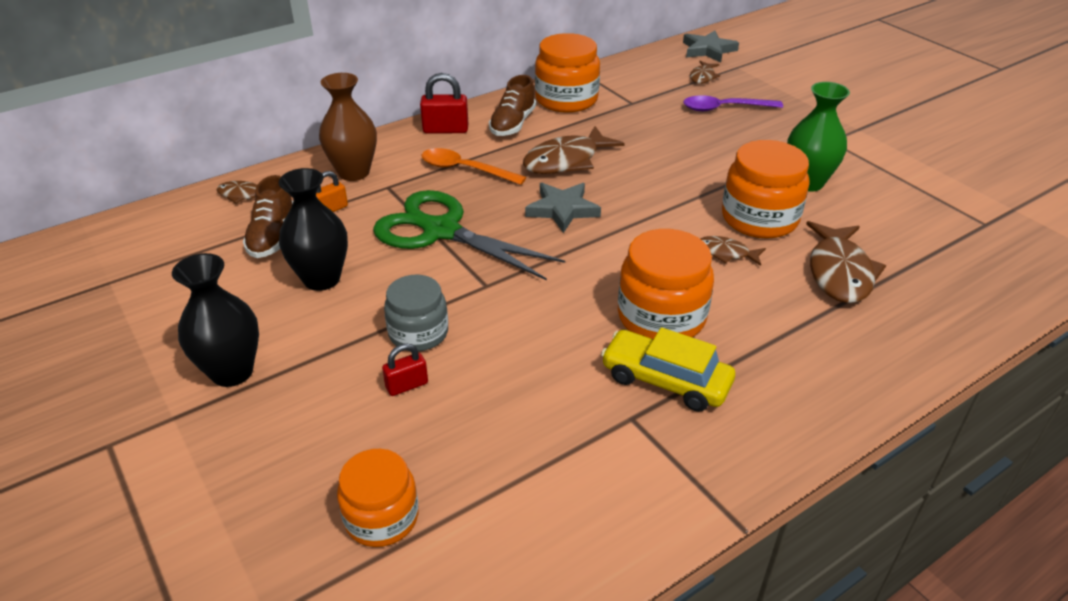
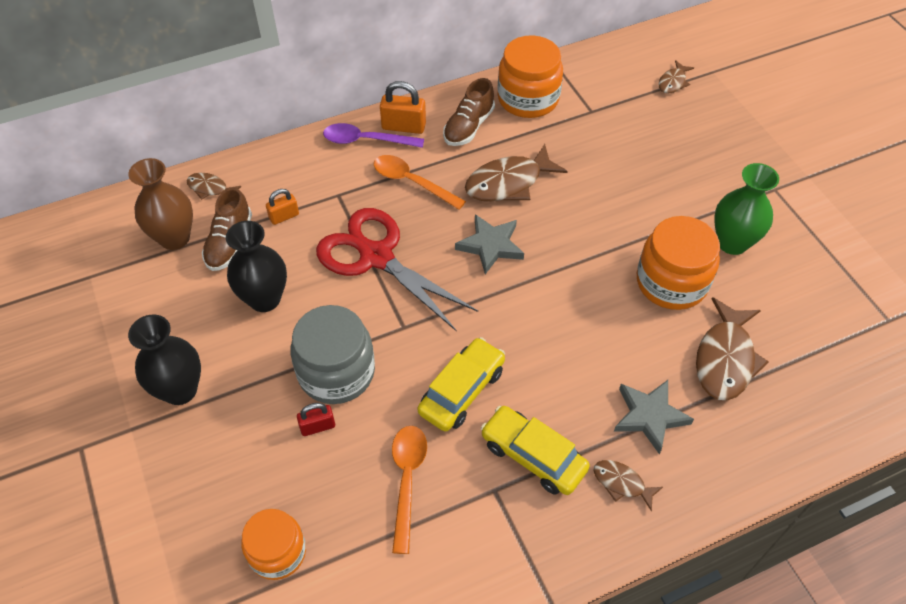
camera: 10 degrees right, 15 degrees up
(354, 172) = (310, 172): brown vase -> brown vase (174, 238)
(418, 333) = (336, 372): grey jar -> grey jar, size x1.51
(441, 231) = (376, 257): green scissors -> red scissors
(445, 130) = (403, 126): red padlock -> orange padlock
(526, 422) = (407, 480): none -> orange spoon
(567, 332) = (462, 391): none -> yellow car
(661, 317) = (548, 386): orange jar -> none
(708, 50) = (690, 42): grey star -> grey star (649, 416)
(724, 108) = (681, 130): purple spoon -> purple spoon (366, 140)
(726, 253) = (627, 320): brown fish -> brown fish (622, 483)

